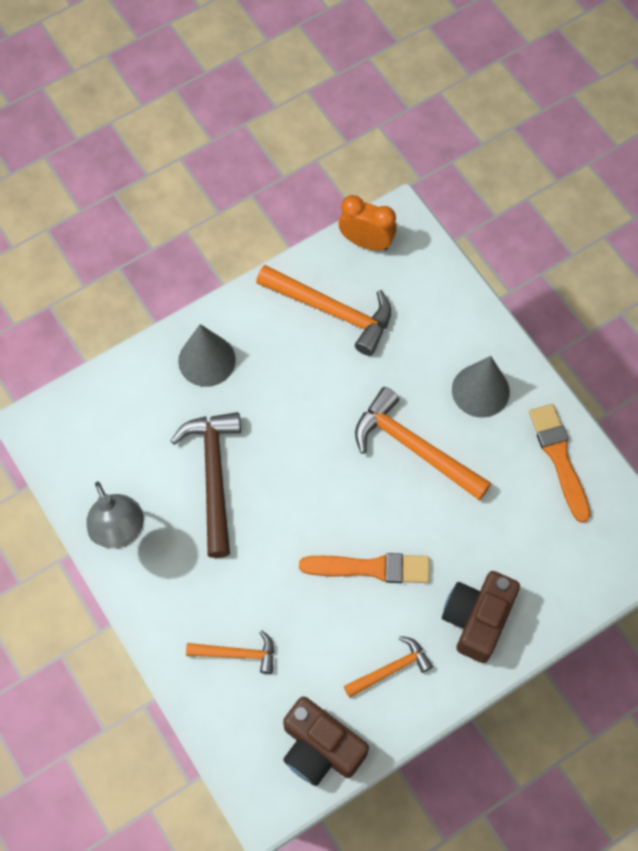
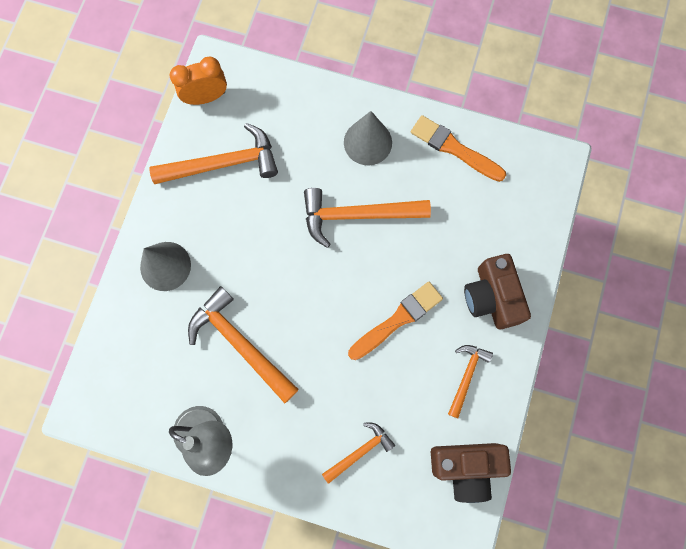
camera: 40 degrees left, 10 degrees up
(213, 476) = (240, 343): brown hammer -> orange hammer

